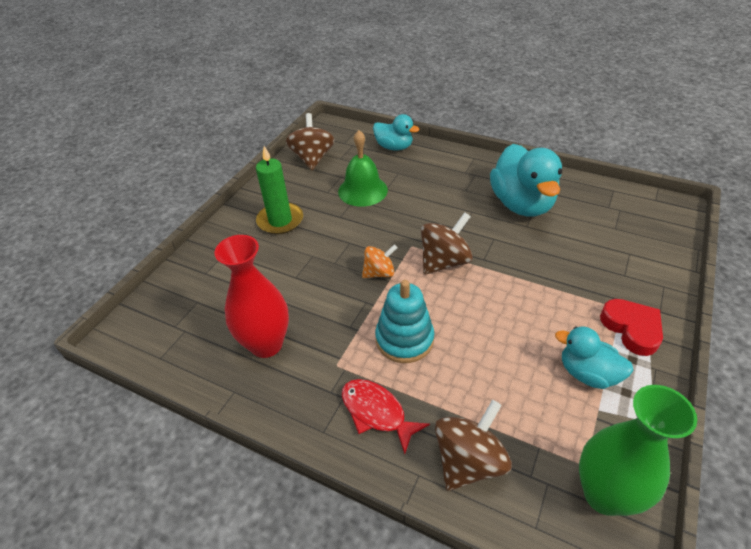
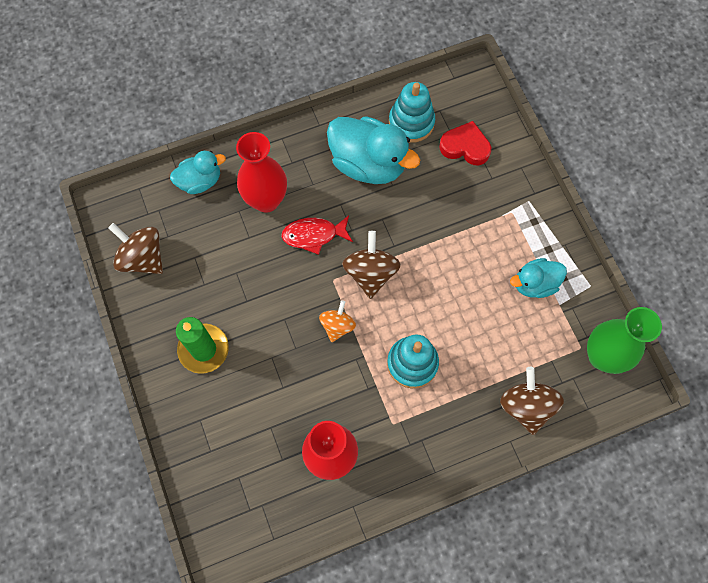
camera: 50 degrees left, 25 degrees up
(362, 190) = (232, 256): green bell -> none
(376, 412) = (450, 429): red fish -> red fish (314, 235)
(422, 179) = (266, 200): none -> red vase
(586, 203) = (411, 122): none -> turquoise stacking toy
(631, 328) = (530, 224): red heart -> red heart (465, 147)

